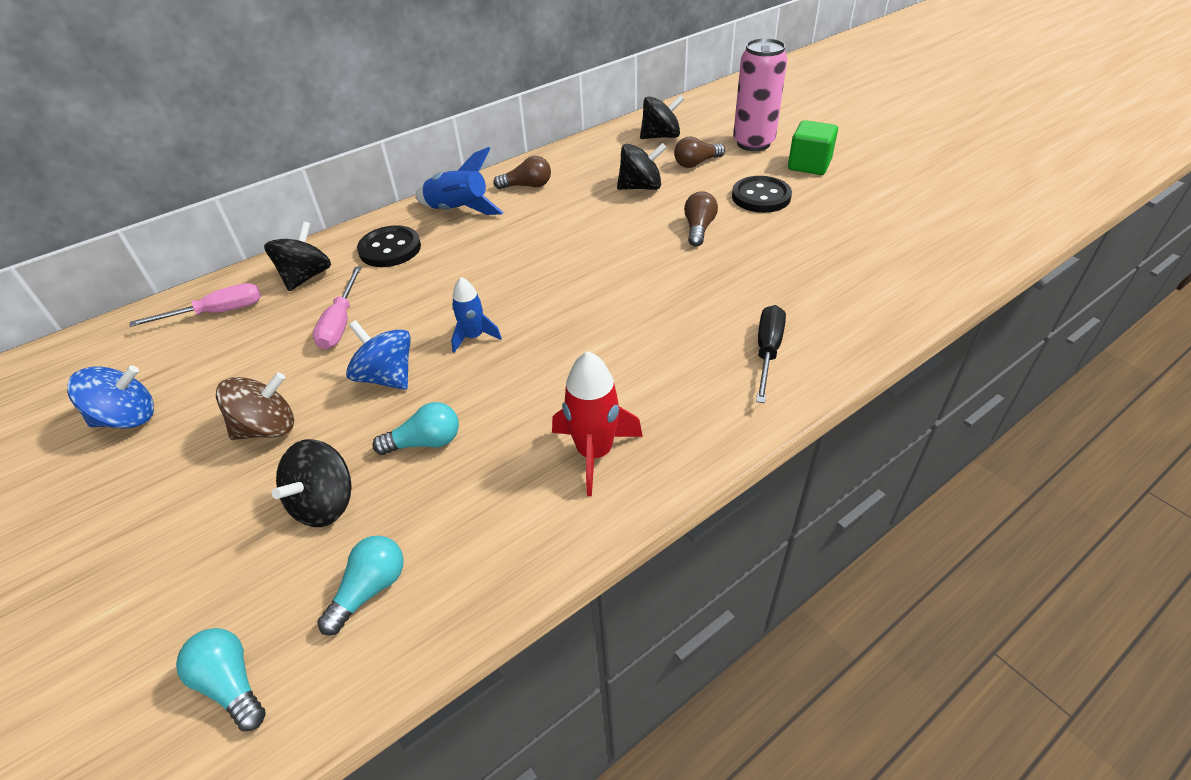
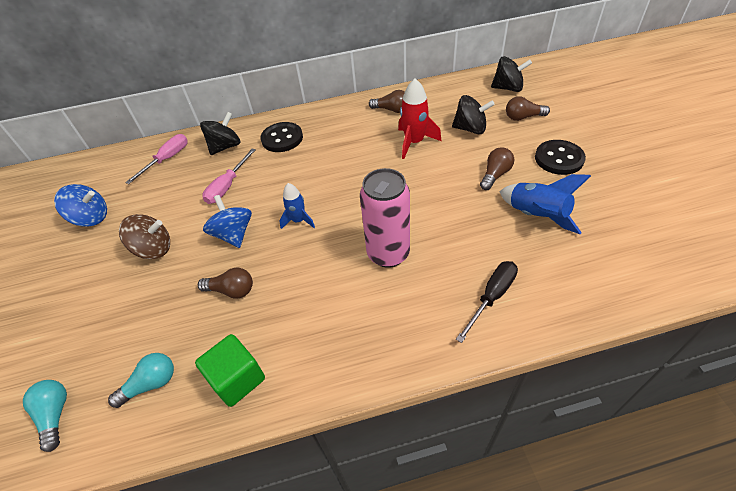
camera: 25 degrees right, 5 degrees up
(217, 313) = (167, 159): pink screwdriver -> pink screwdriver turned 60 degrees counterclockwise
(325, 503) = (157, 313): black spinning top -> none
(425, 442) = (231, 290): turquoise light bulb -> brown light bulb
(458, 211) = (337, 119): blue rocket -> blue rocket (536, 216)
(594, 453) = (328, 337): red rocket -> red rocket (414, 142)
(753, 143) = (578, 109): pink can -> pink can (388, 254)
(809, 165) = (615, 139): green cube -> green cube (237, 379)

